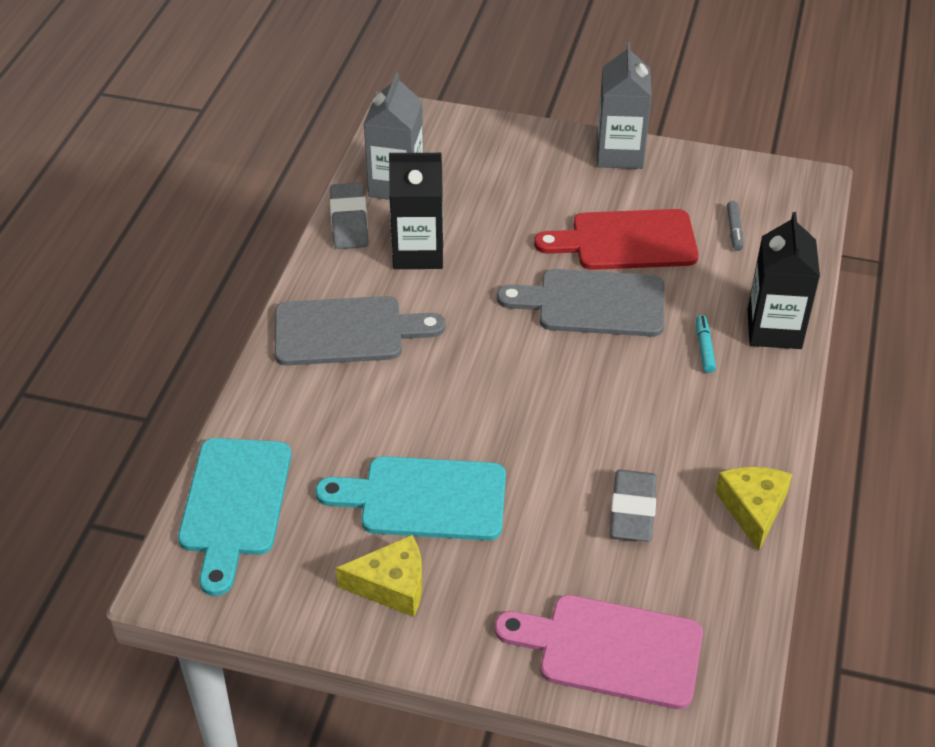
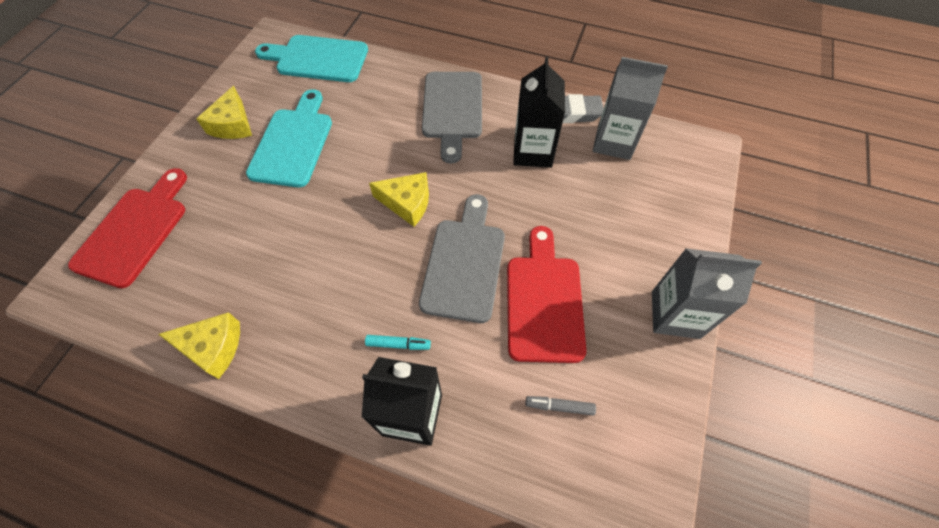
camera: 95 degrees right, 15 degrees up
(515, 361) = (407, 203): none -> yellow cheese
(611, 650) = (135, 231): pink cutting board -> red cutting board
(632, 510) = (242, 260): grey eraser -> none

